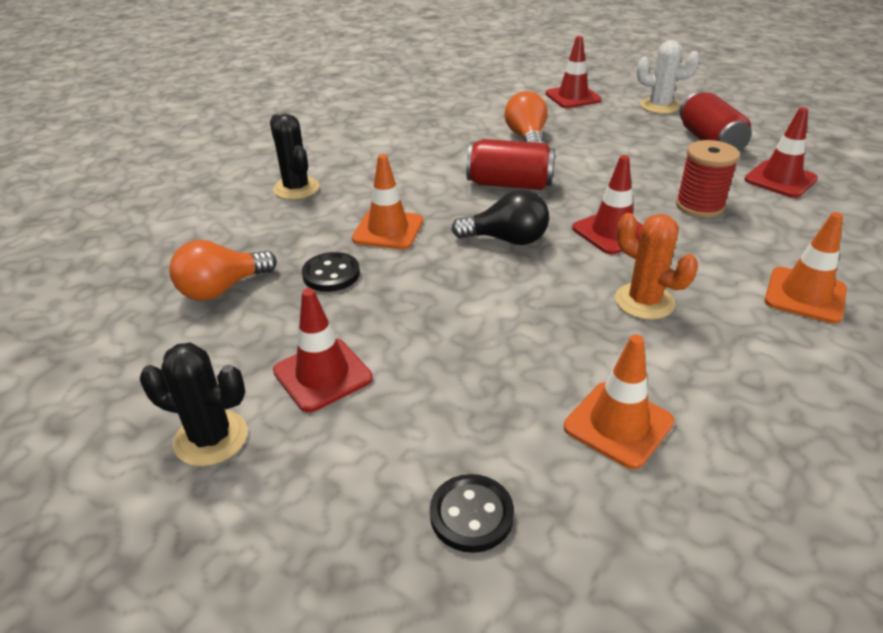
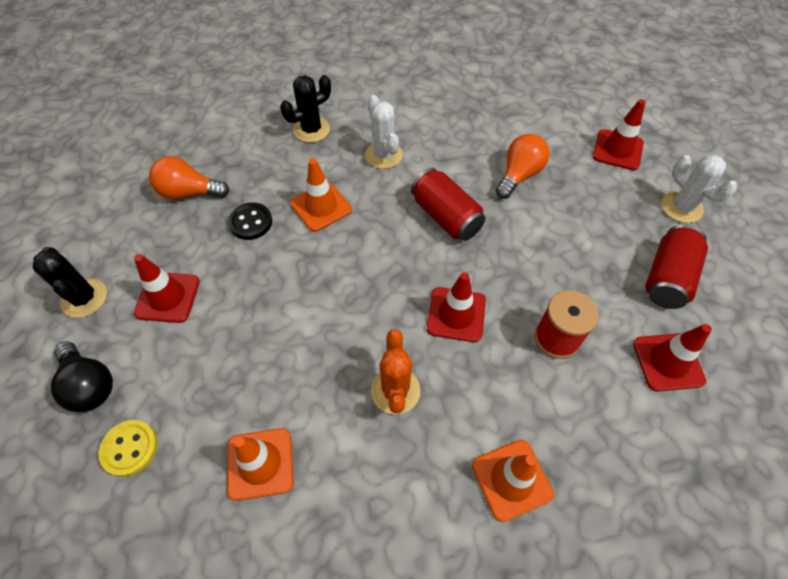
camera: 40 degrees right, 20 degrees up
(296, 188) = (311, 130): black cactus -> black cactus turned 45 degrees clockwise
(395, 174) = (383, 155): none -> white cactus
(471, 515) = (130, 448): black button -> yellow button
(506, 239) = (379, 268): black light bulb -> black light bulb (90, 385)

